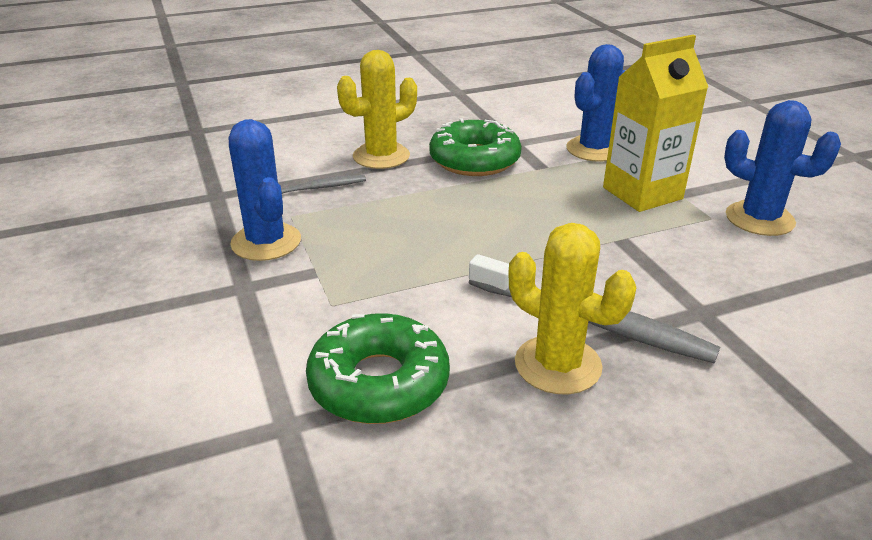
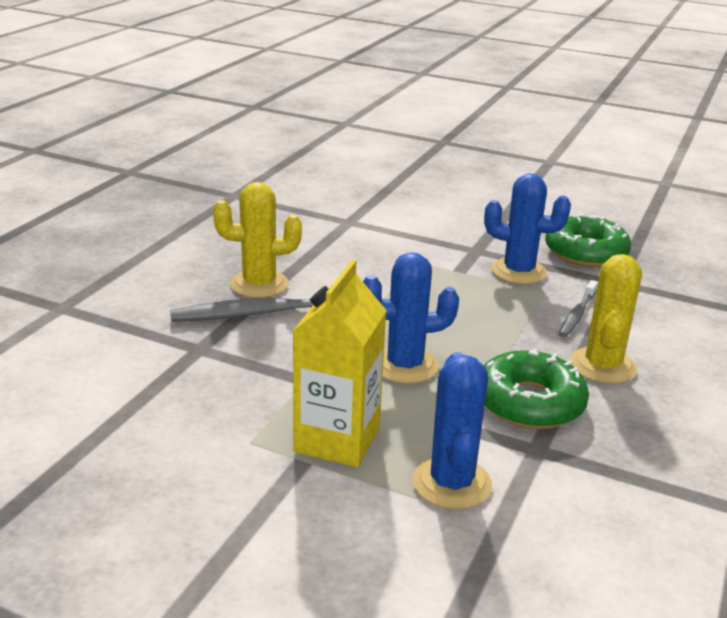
camera: 135 degrees right, 5 degrees down
(379, 382) = (335, 245): green donut -> green donut (585, 252)
(759, 219) = (203, 462): blue cactus -> blue cactus (405, 366)

